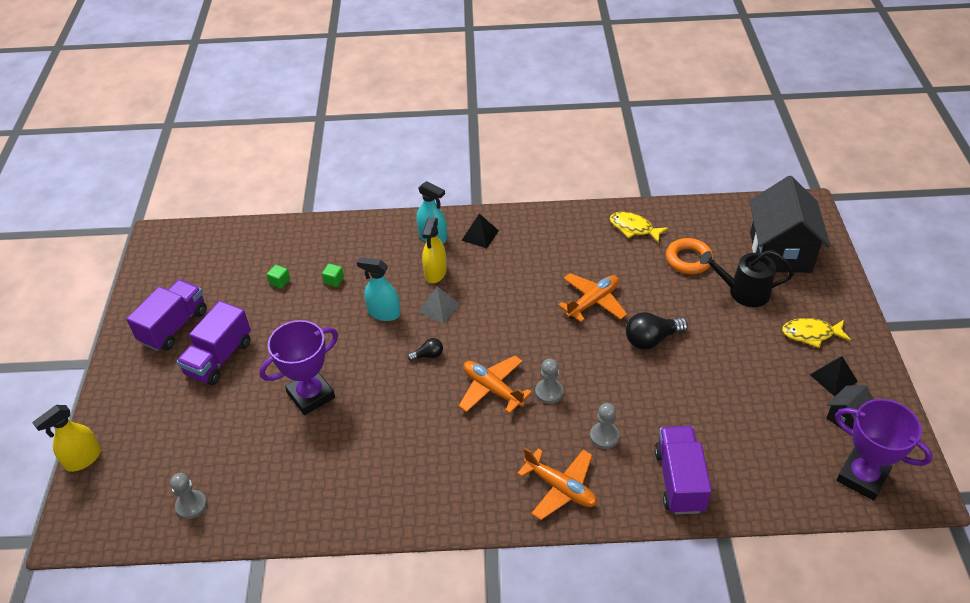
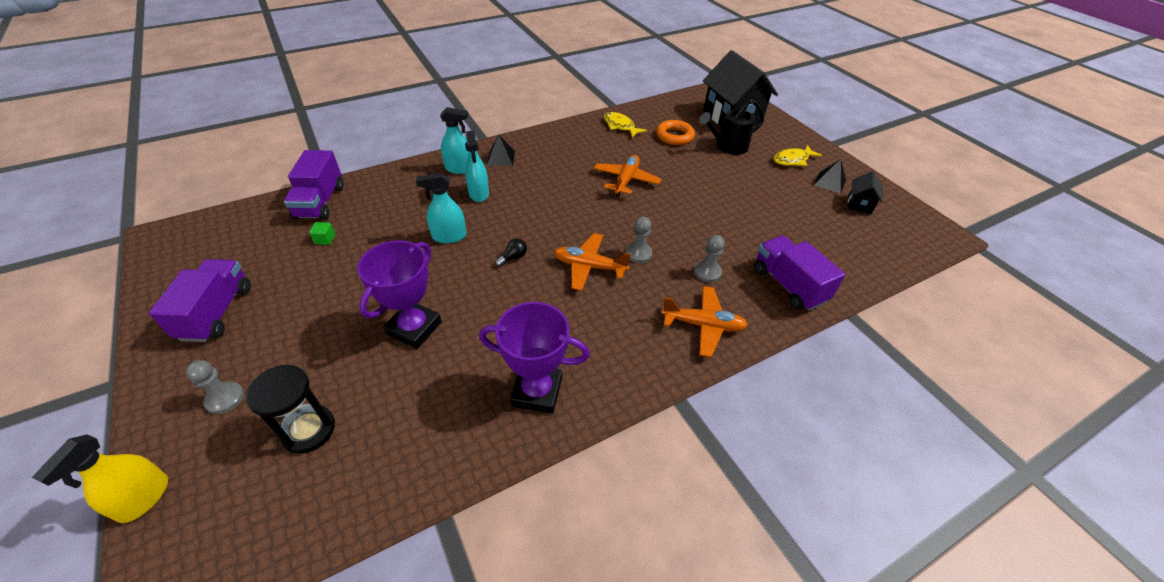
camera: 30 degrees left, 0 degrees up
(191, 505) = (326, 494): grey pawn -> grey pawn (225, 398)
(199, 452) = (308, 430): none -> black hourglass
(219, 358) = (288, 326): purple truck -> purple truck (320, 202)
(334, 280) = (383, 224): green cube -> none
(435, 273) = (479, 193): yellow spray bottle -> turquoise spray bottle
(439, 308) = (499, 218): grey pyramid -> none
(634, 228) = (620, 126): yellow fish -> yellow fish turned 45 degrees clockwise
(651, 339) = (689, 193): black light bulb -> none
(862, 477) = (903, 239): purple trophy -> purple trophy (537, 392)

